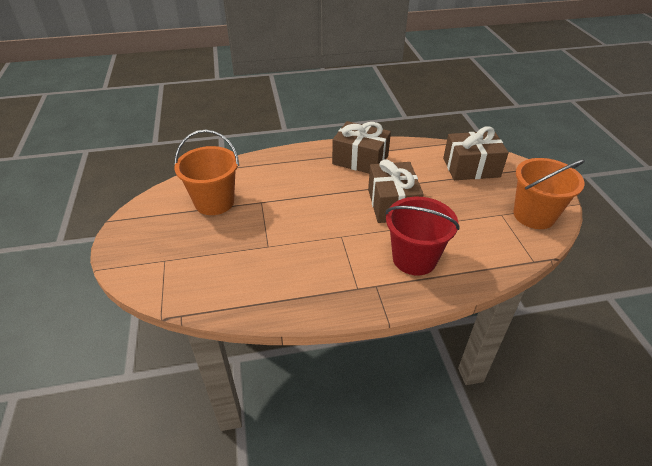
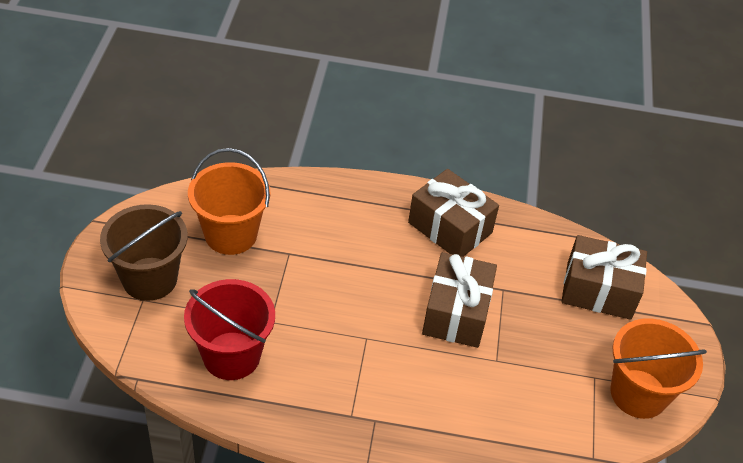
camera: 15 degrees right, 5 degrees up
(164, 245) = (149, 279): none -> brown bucket
(414, 258) = (441, 401): red bucket -> red bucket (231, 356)

